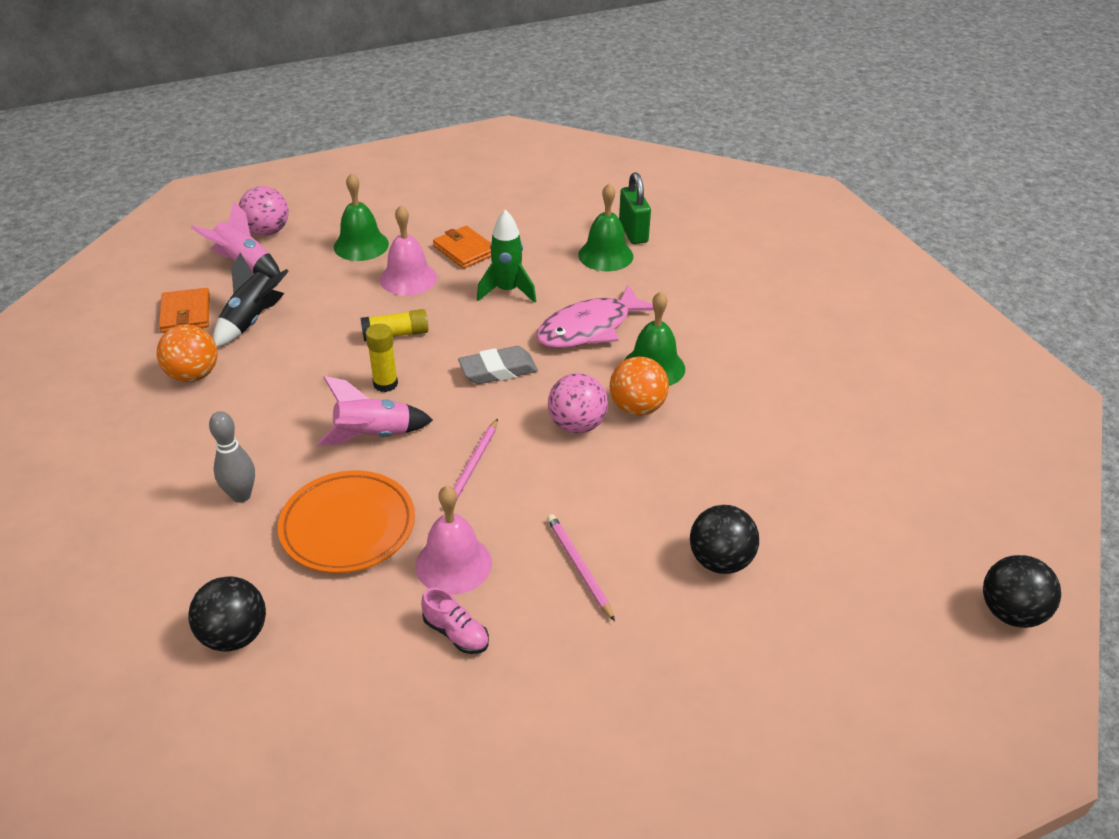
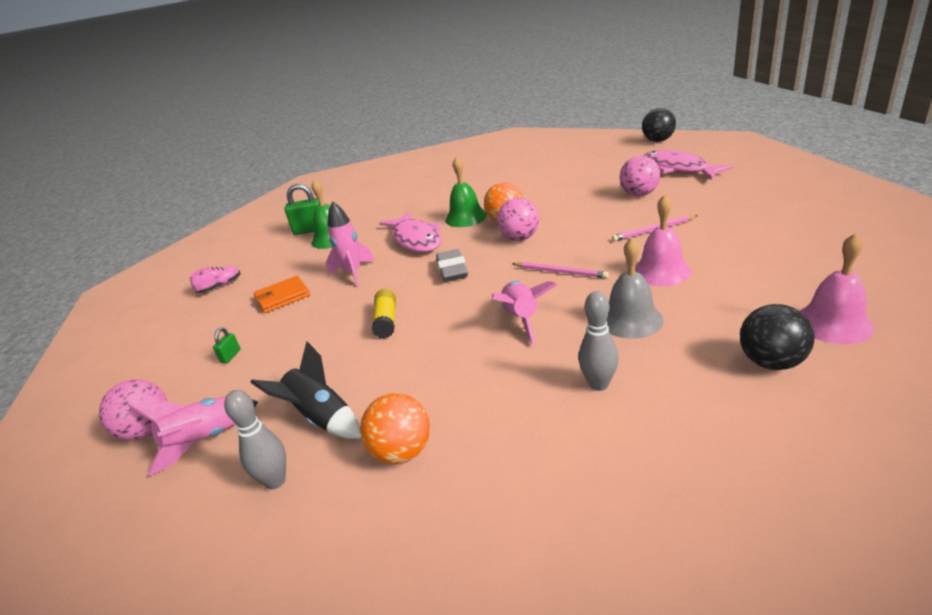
camera: 75 degrees left, 10 degrees down
(185, 313) = (275, 481): orange wallet -> grey bowling pin
(348, 526) = (630, 319): orange plate -> grey bell
(361, 245) = (230, 356): green bell -> green padlock
(385, 384) = (454, 320): yellow glue stick -> none
(408, 278) = (306, 322): pink bell -> pink bell (833, 323)
(456, 633) = (725, 265): pink shoe -> pink shoe (220, 286)
(507, 291) = (353, 273): green rocket -> pink rocket
(720, 561) = (639, 194): black ball -> pink ball
(839, 626) = (678, 169): none -> pink fish

